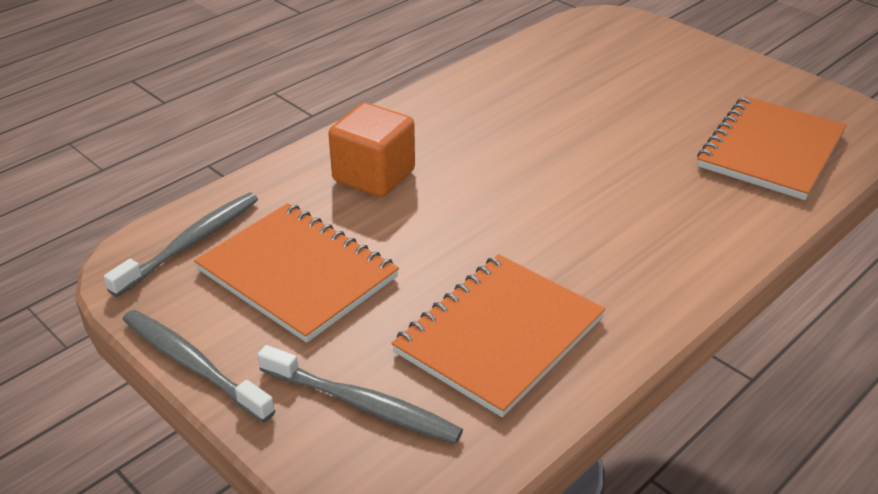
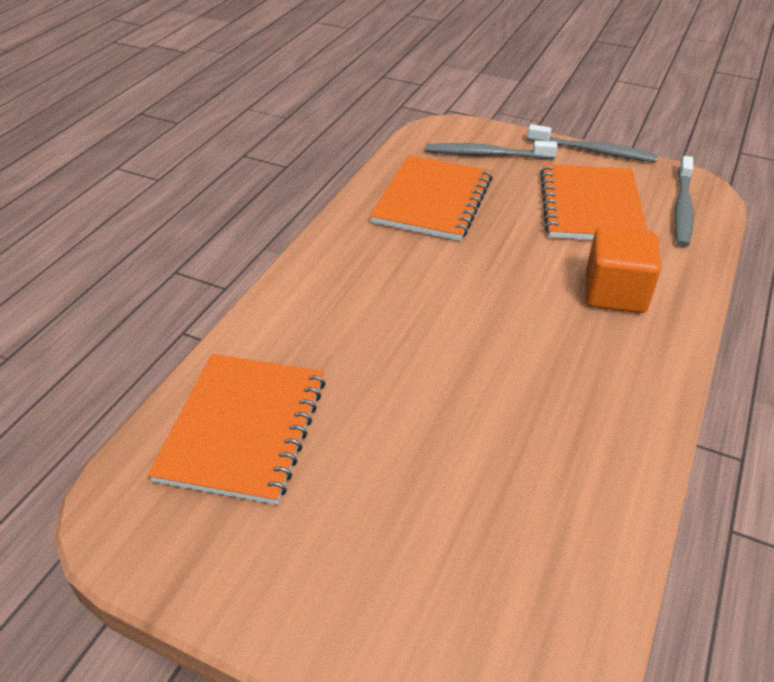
camera: 160 degrees right, 5 degrees up
(297, 273) = (590, 206): orange notebook -> orange notebook turned 75 degrees clockwise

